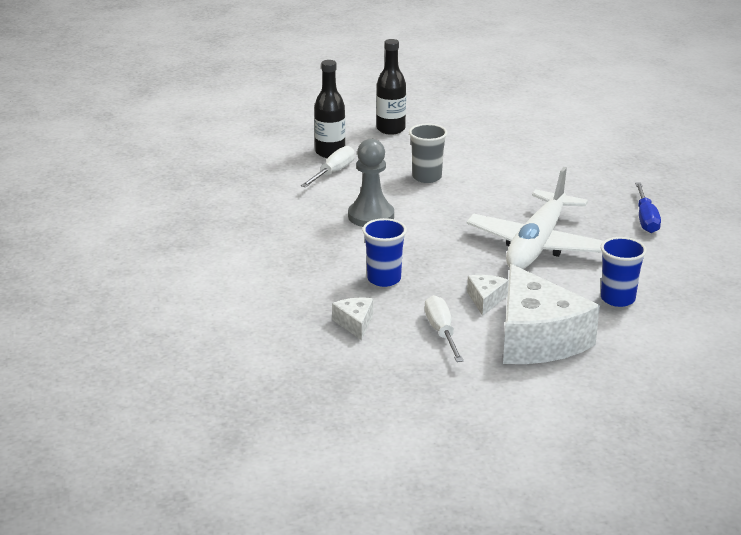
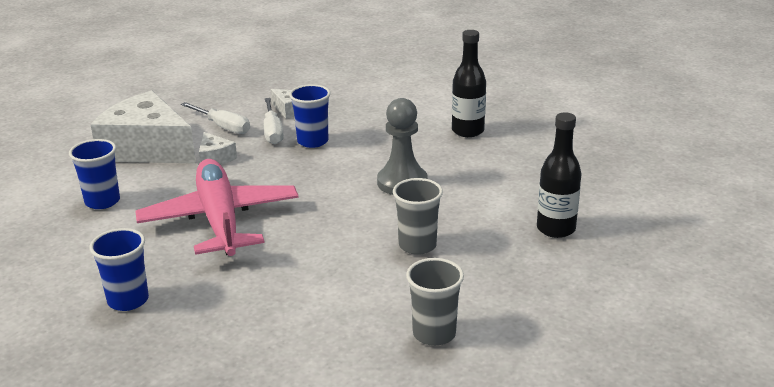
camera: 140 degrees right, 0 degrees up
(333, 172) = (510, 208): white screwdriver -> white screwdriver (272, 132)
(391, 129) = (558, 293): black bottle -> black bottle (467, 131)
(484, 139) = (434, 334): none -> grey cup
(537, 244) = (220, 220): white plane -> pink plane
(646, 219) = (128, 300): blue screwdriver -> blue cup

